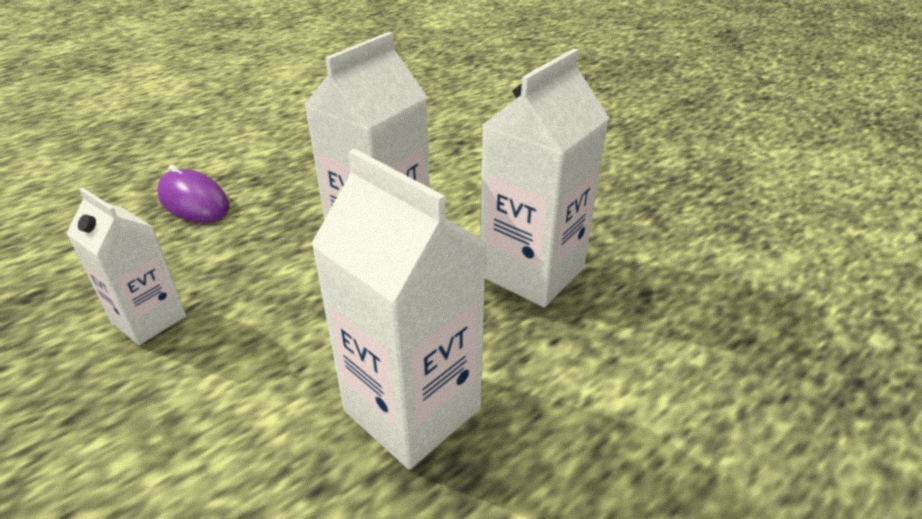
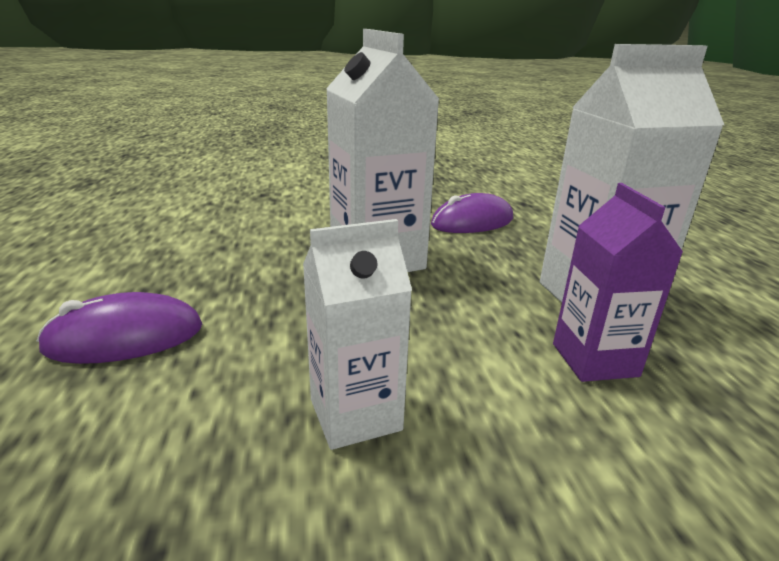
camera: 60 degrees left, 10 degrees down
(279, 429) = (594, 360): none -> purple carton
(532, 272) = (472, 222): white carton -> purple mouse

